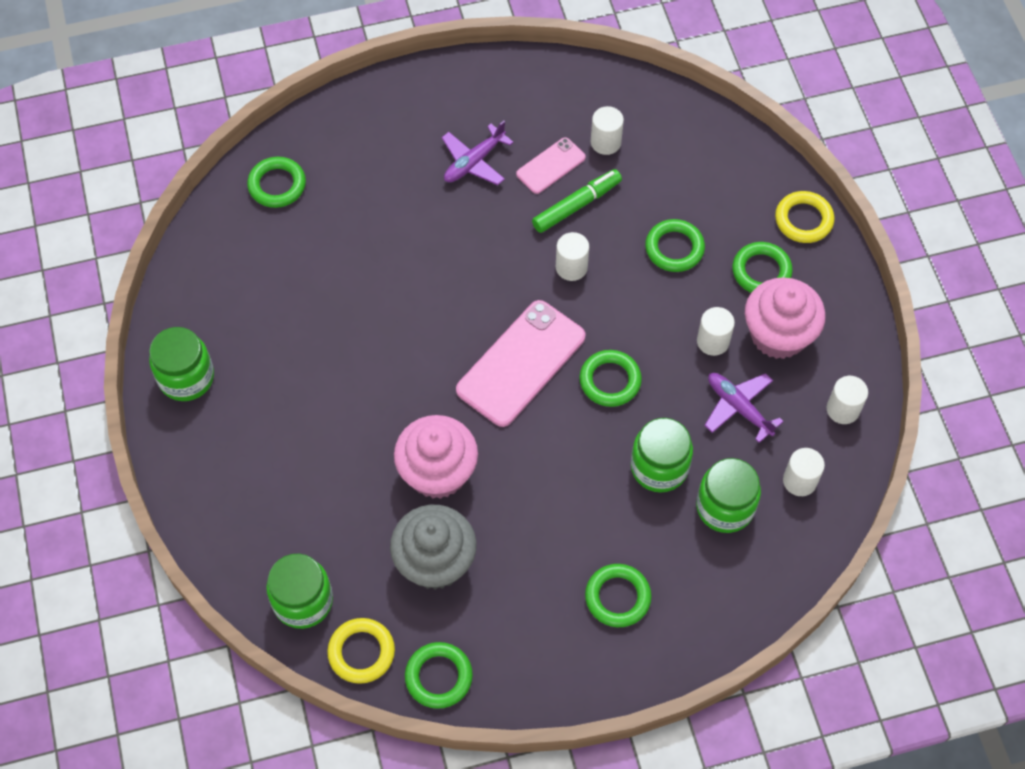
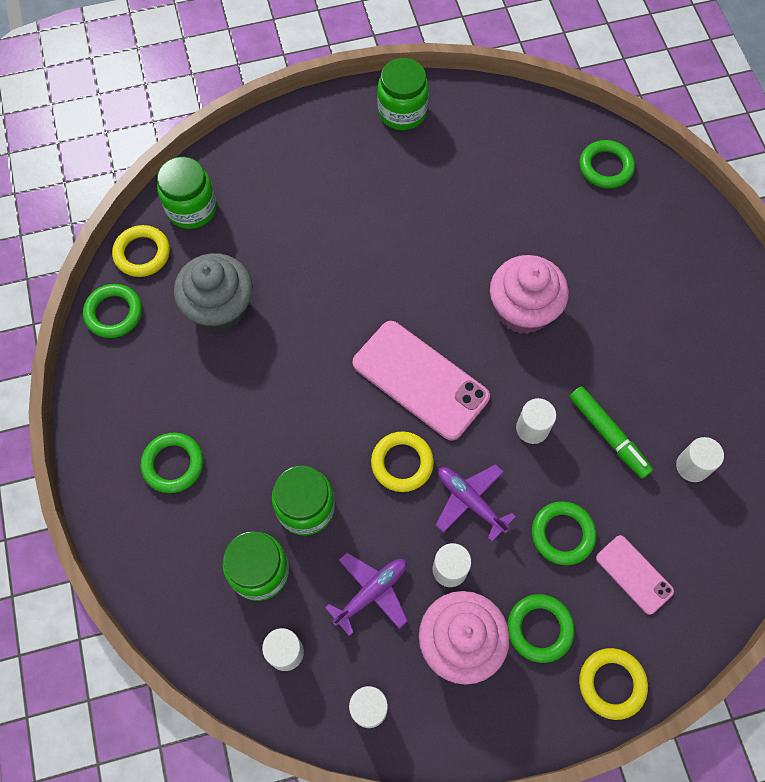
camera: 90 degrees right, 5 degrees up
(437, 472) = (307, 309): pink cupcake -> pink cupcake (523, 310)
(474, 162) = (651, 336): purple plane -> purple plane (470, 501)
(551, 166) = (655, 410): pink phone -> pink phone (634, 574)
(610, 381) = (402, 463): green ring -> yellow ring

